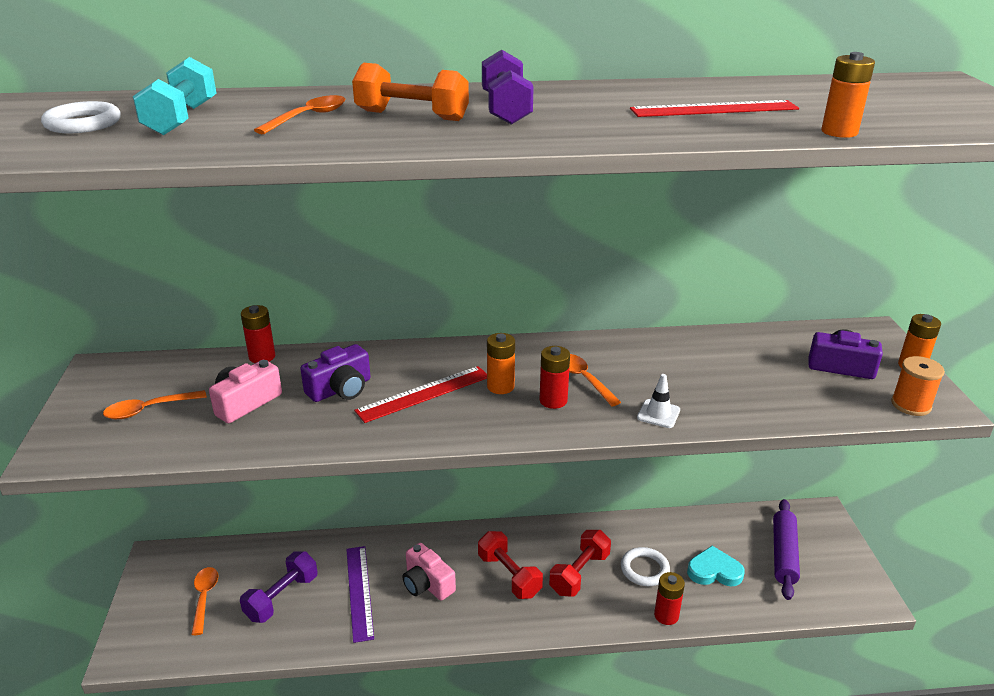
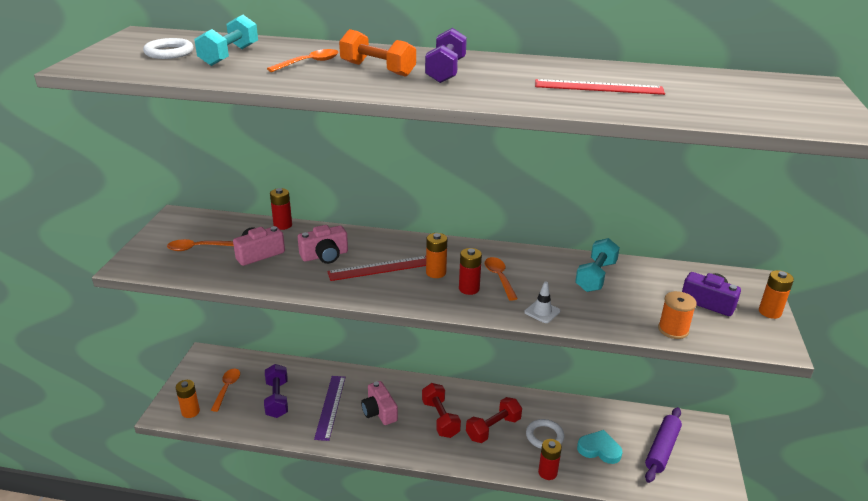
camera: 15 degrees right, 0 degrees up
(282, 597) = (277, 399): purple dumbbell -> purple dumbbell turned 60 degrees counterclockwise
(340, 389) = (325, 255): purple camera -> pink camera
(698, 357) = (595, 276): none -> turquoise dumbbell
(839, 132) = (678, 116): orange battery -> orange battery (190, 412)
(911, 405) = (750, 341): orange spool -> orange spool (673, 330)

